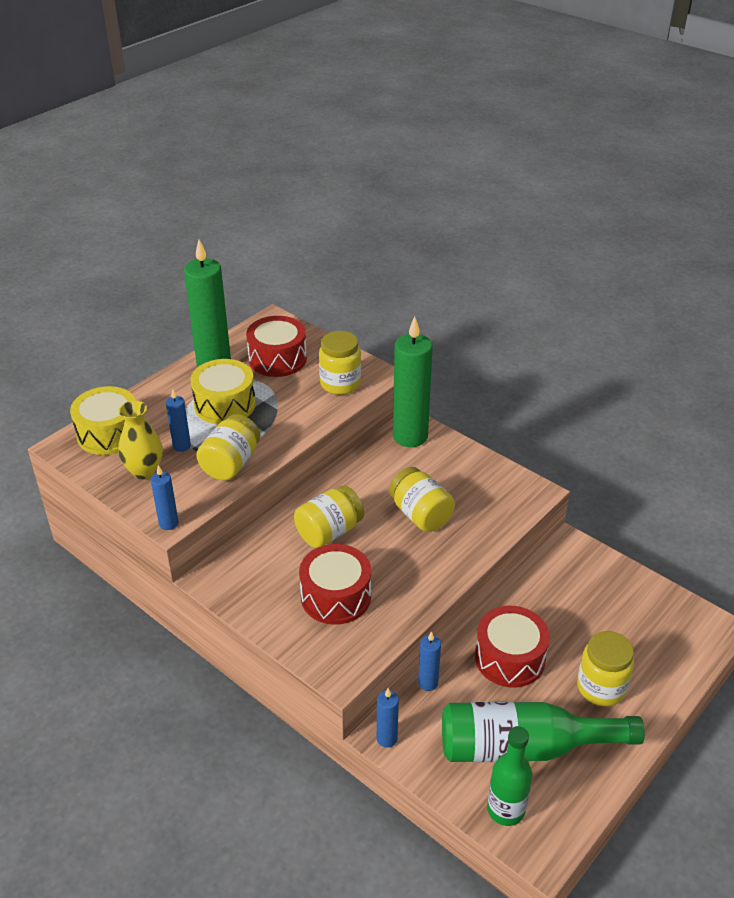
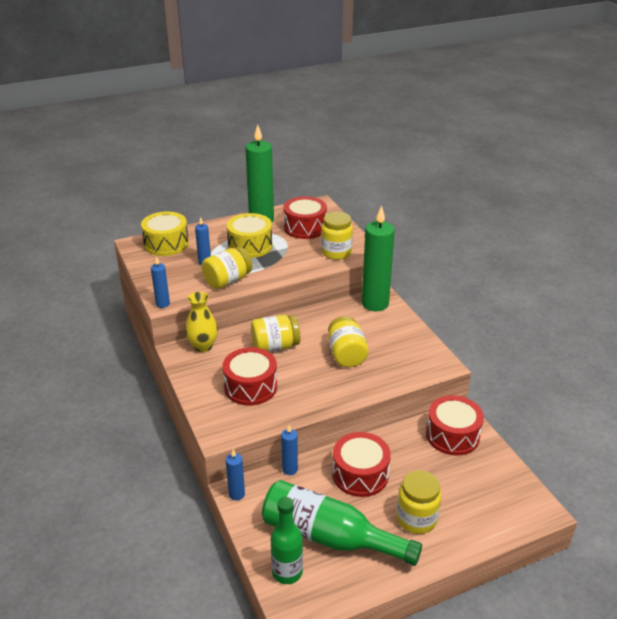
camera: 25 degrees right, 5 degrees down
(144, 471) = (171, 270): yellow vase -> yellow vase (203, 346)
(577, 572) = (452, 435): none -> red drum

